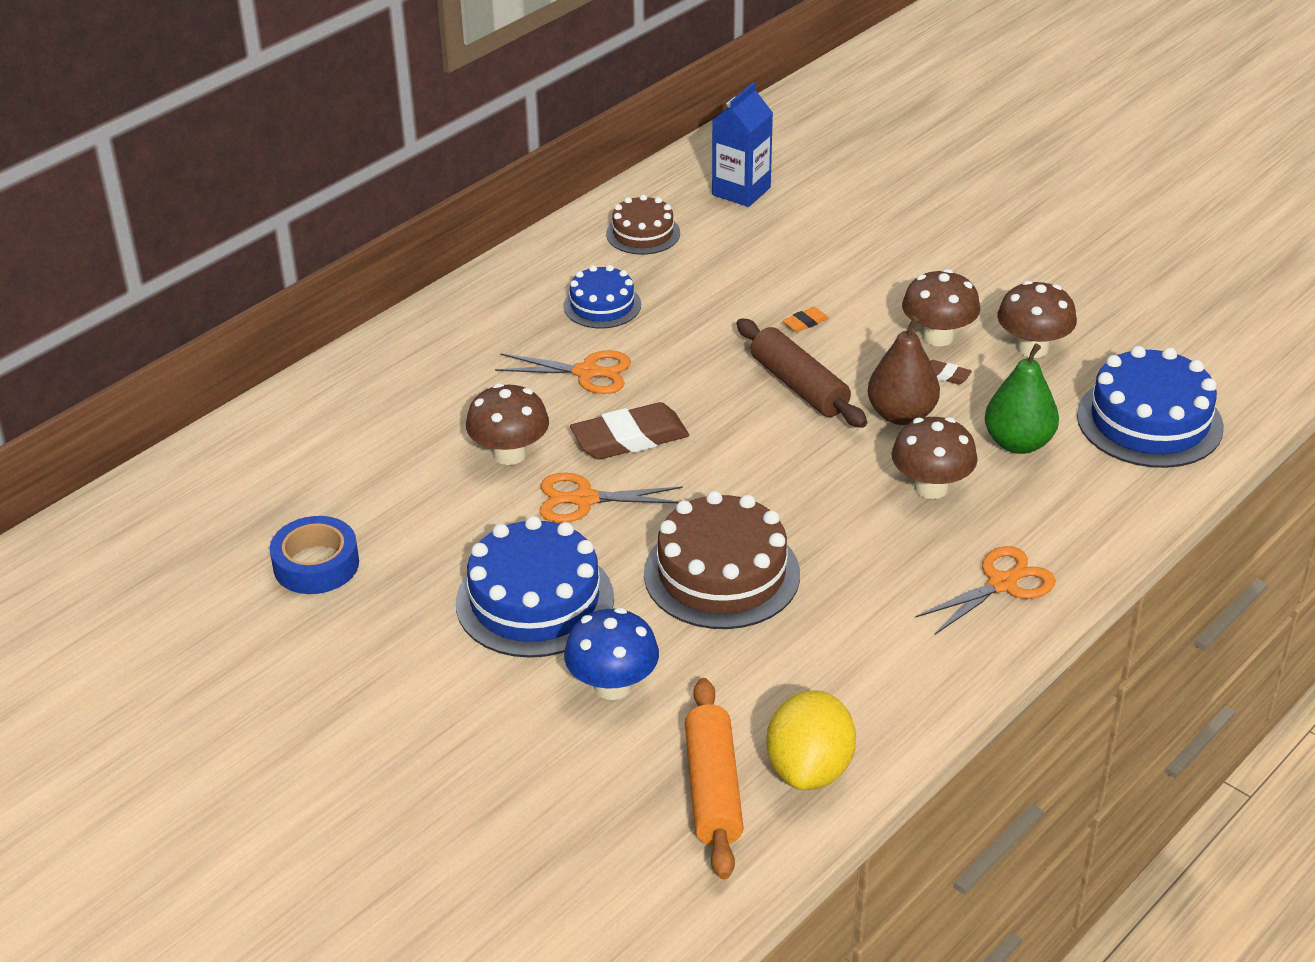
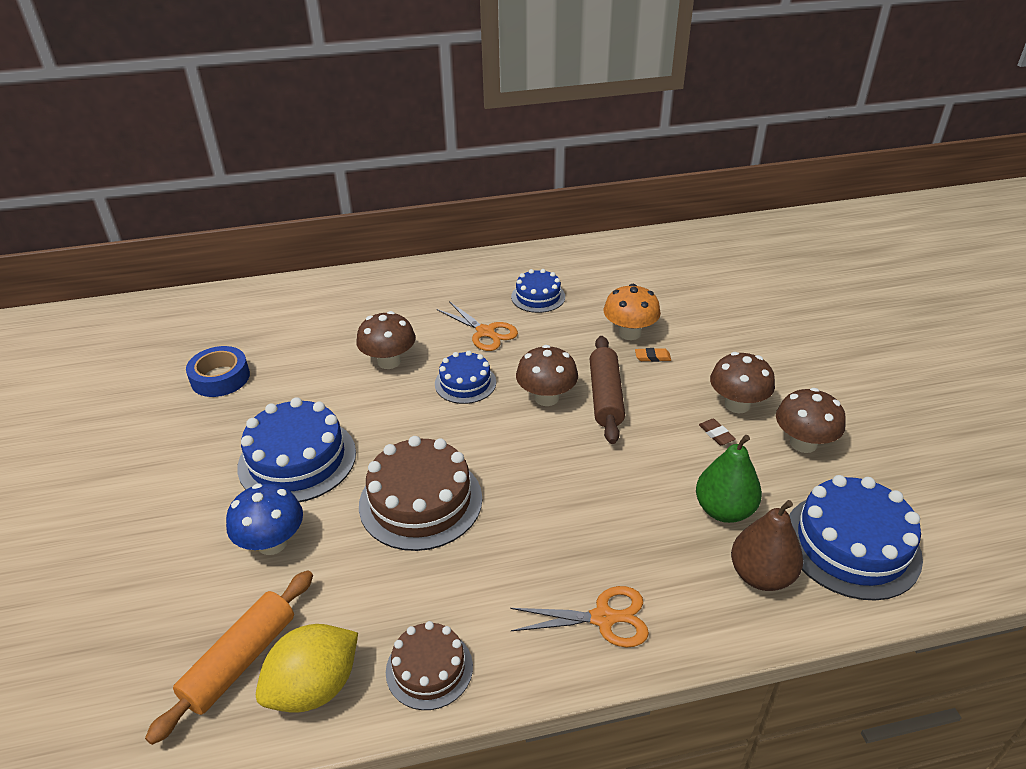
camera: 35 degrees right, 0 degrees up
(584, 499) = (397, 409): orange scissors -> none
(629, 438) = (465, 383): brown eraser -> blue cake
(643, 233) = (607, 265): brown cake -> brown cake (429, 669)
(741, 191) = (694, 262): blue carton -> none
(753, 306) = (629, 333): none -> orange mushroom
(901, 415) = (656, 448): brown pear -> brown pear (761, 575)
(931, 487) = (624, 512): brown mushroom -> brown mushroom (546, 398)

